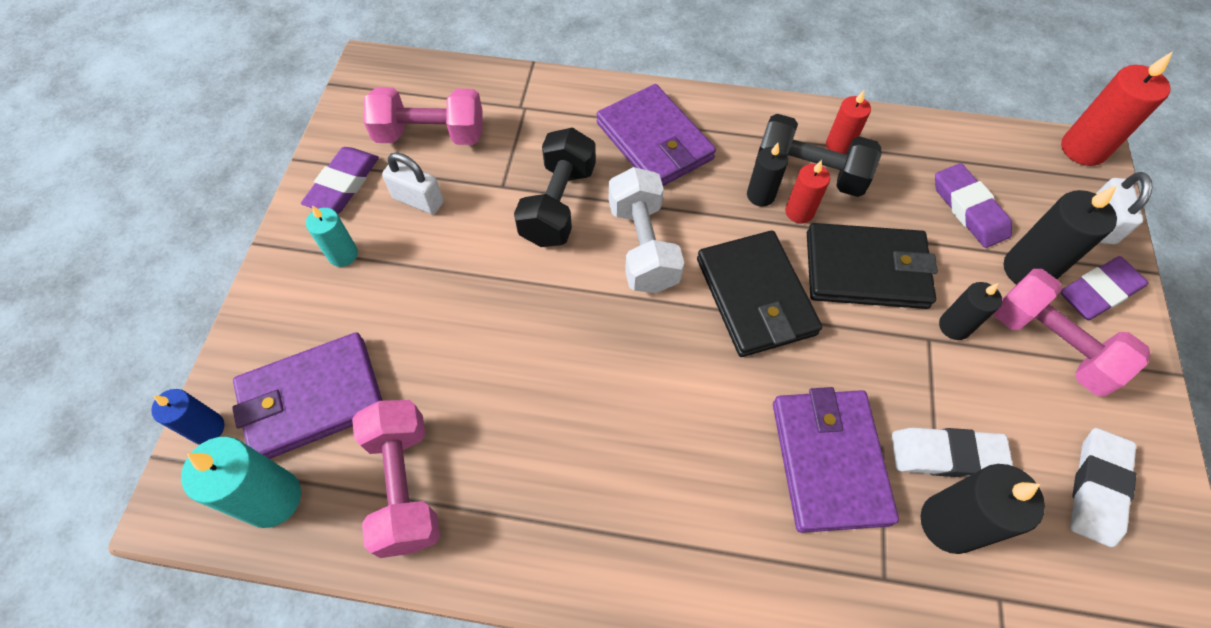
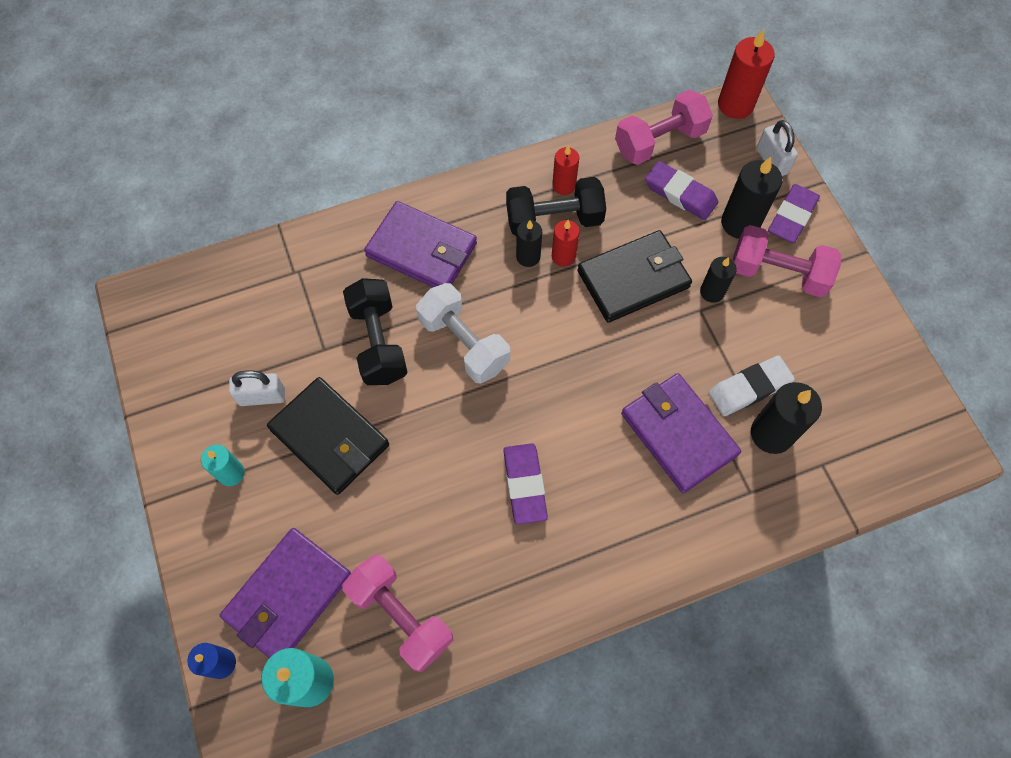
camera: 30 degrees left, 5 degrees up
(343, 184) = (189, 415): purple eraser -> purple eraser (525, 484)
(430, 135) = (234, 335): pink dumbbell -> pink dumbbell (659, 141)
(755, 296) = (567, 340): black wallet -> black wallet (330, 437)
(1097, 488) = (847, 360): white eraser -> none

